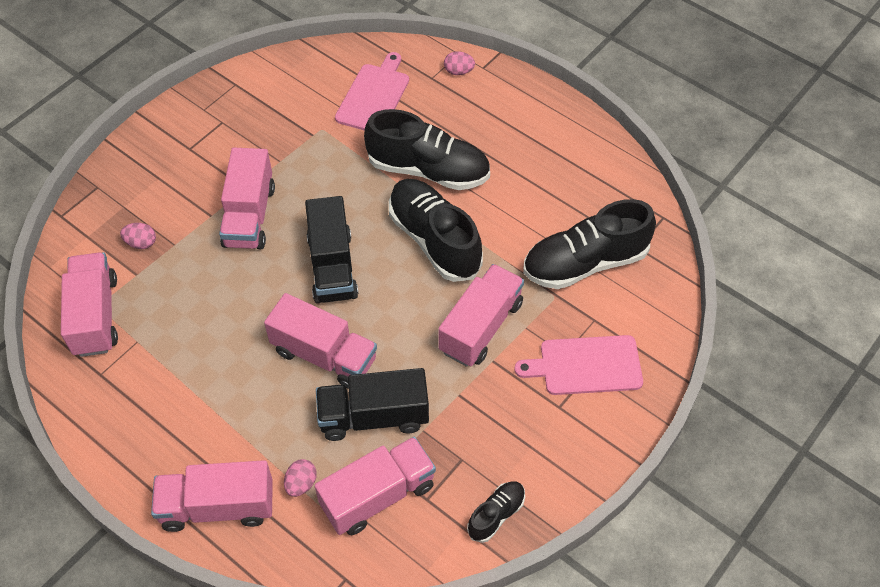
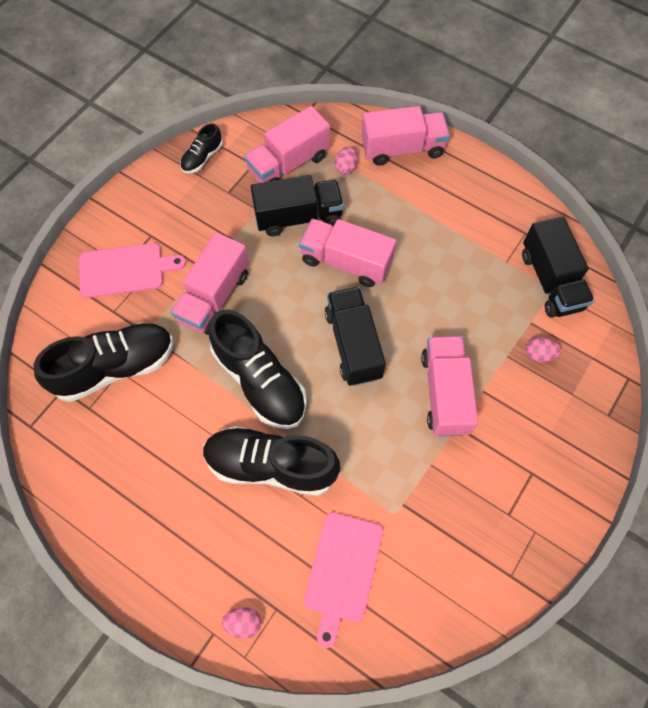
camera: 175 degrees right, 10 degrees up
(95, 316) = (550, 281): pink truck -> black truck

